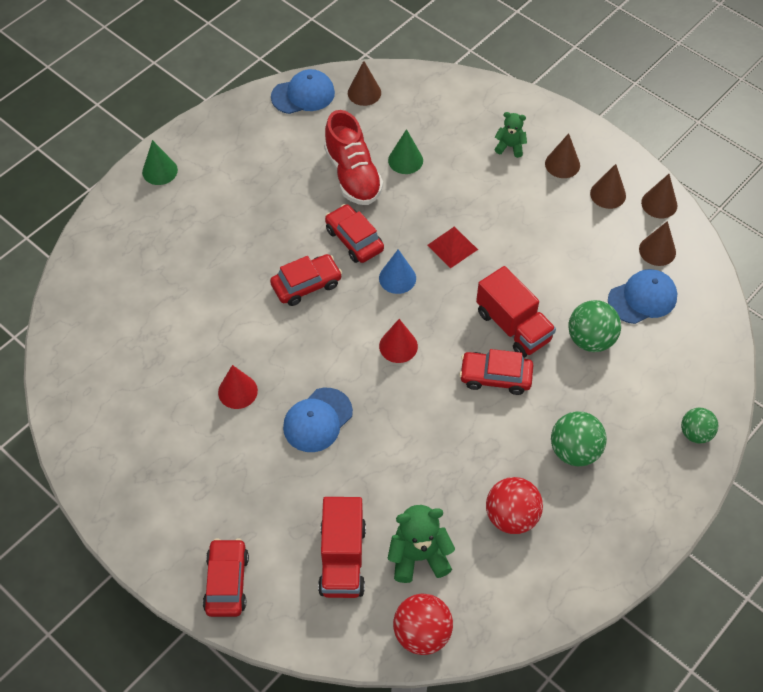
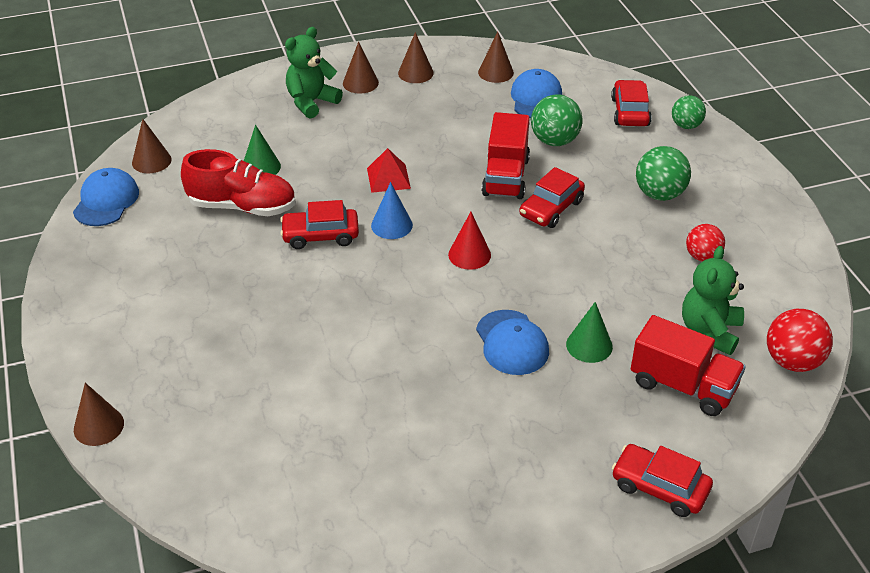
camera: 60 degrees left, 15 degrees down
(160, 171) = (84, 345): green cone -> green cone (589, 345)
(237, 391) = (431, 390): red cone -> none
(306, 285) = (344, 289): red car -> red car (630, 112)
(510, 146) = (311, 102): green teddy bear -> green teddy bear, size x1.66
(511, 516) = (702, 256): red ball -> red ball, size x0.66
(513, 326) = (506, 177): red truck -> red truck turned 105 degrees clockwise
(659, 204) = (450, 53): brown cone -> brown cone (98, 426)

